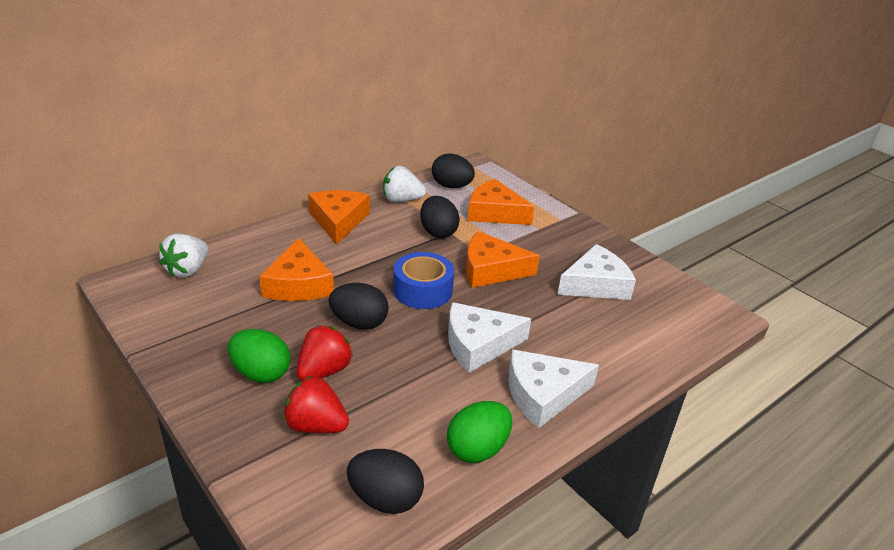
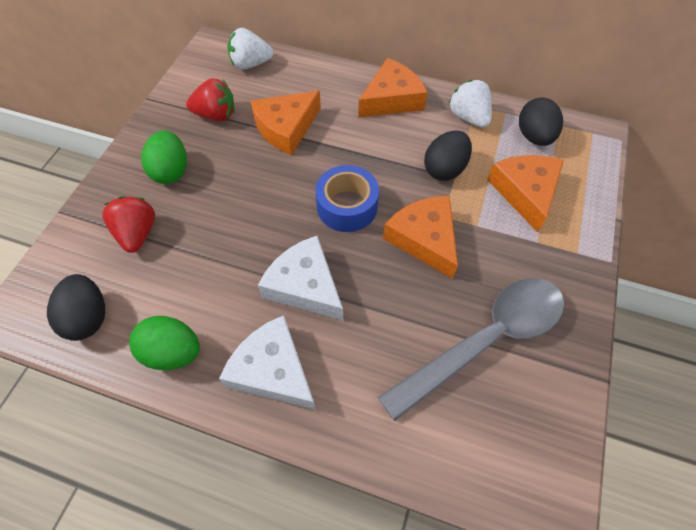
camera: 60 degrees right, 25 degrees up
(324, 371) = (197, 203): red strawberry -> red strawberry (216, 115)
(359, 323) = (269, 191): black egg -> none
(596, 284) = (486, 340): white cheese -> grey spoon

